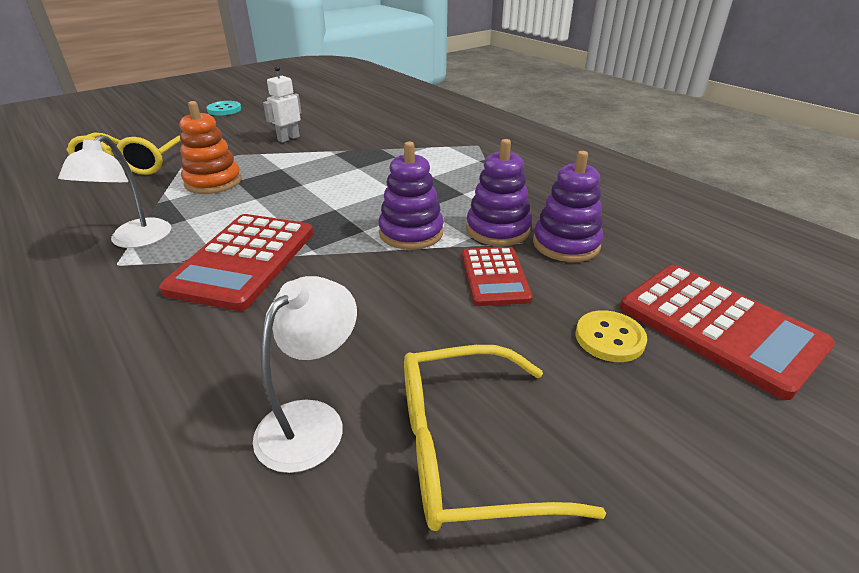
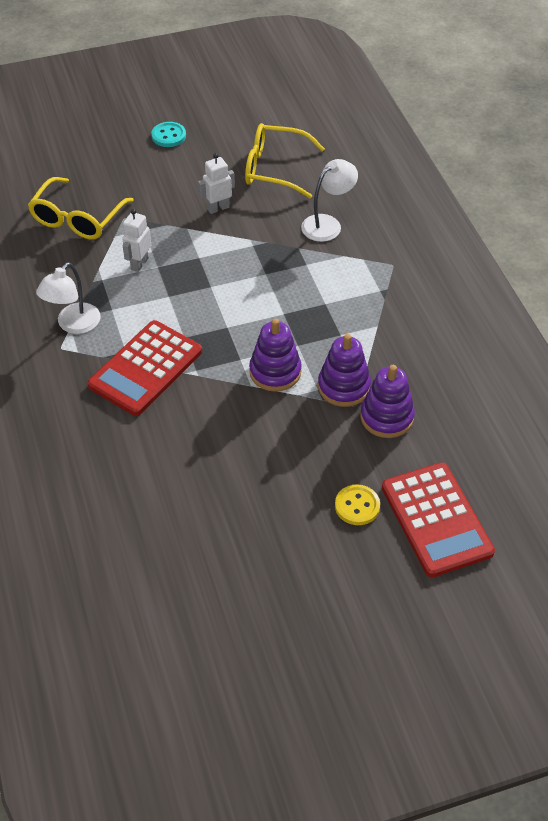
camera: 20 degrees right, 15 degrees up
(213, 182) = (139, 264): orange stacking toy -> white robot
(312, 421) = (157, 507): white lamp -> white lamp (327, 224)
(468, 450) = (232, 548): yellow glasses -> yellow glasses (275, 169)
(494, 276) = (313, 434): red calculator -> none

